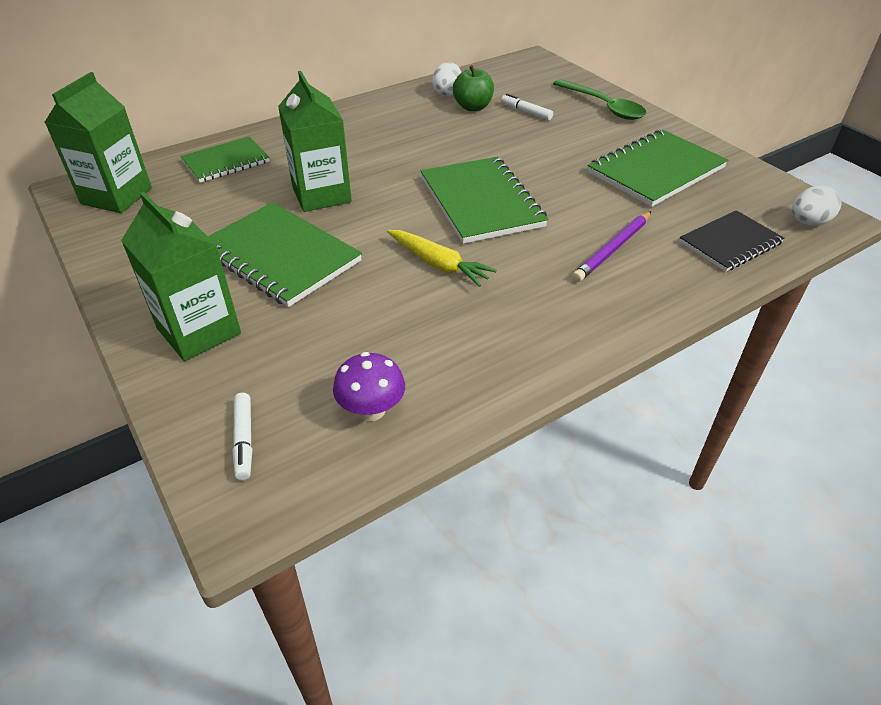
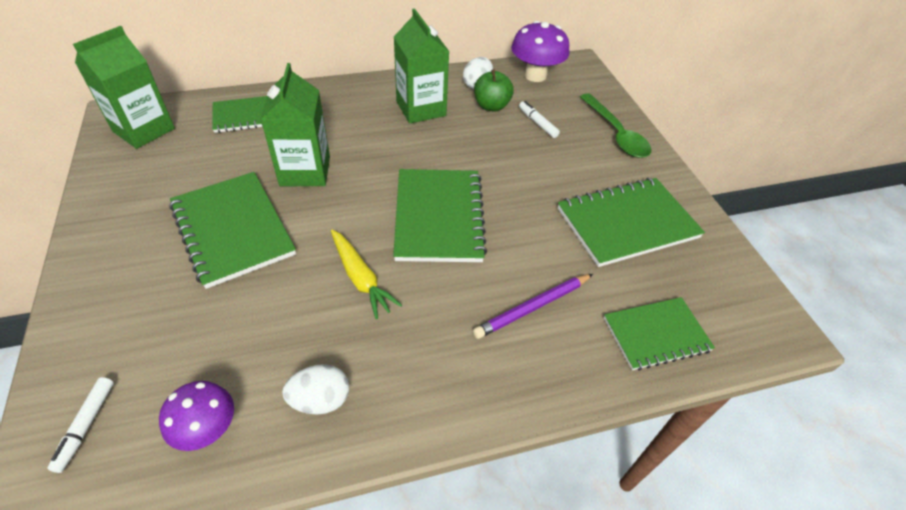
camera: 15 degrees right, 5 degrees up
(199, 331) = (122, 292): green carton -> green carton (421, 108)
(499, 75) = (535, 75): none -> purple mushroom
(730, 243) = (656, 334): black notebook -> green notebook
(808, 222) = (754, 332): white egg -> white egg (320, 400)

